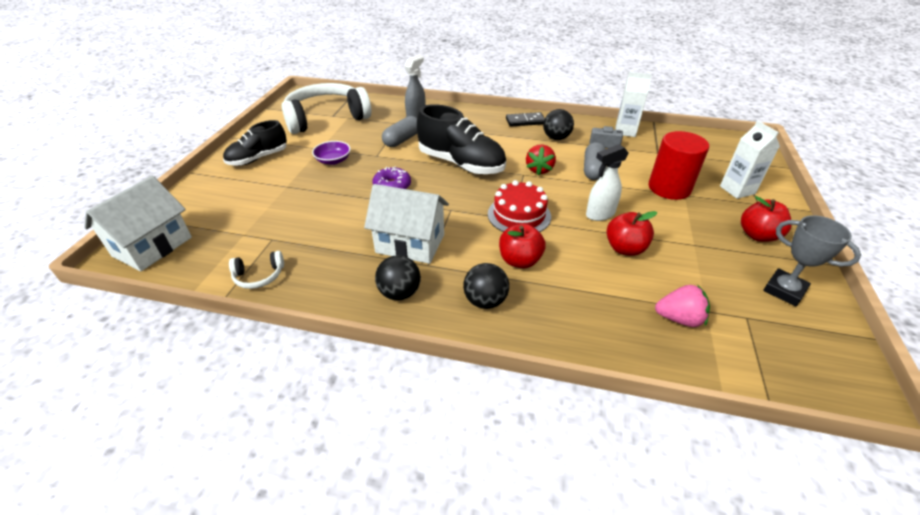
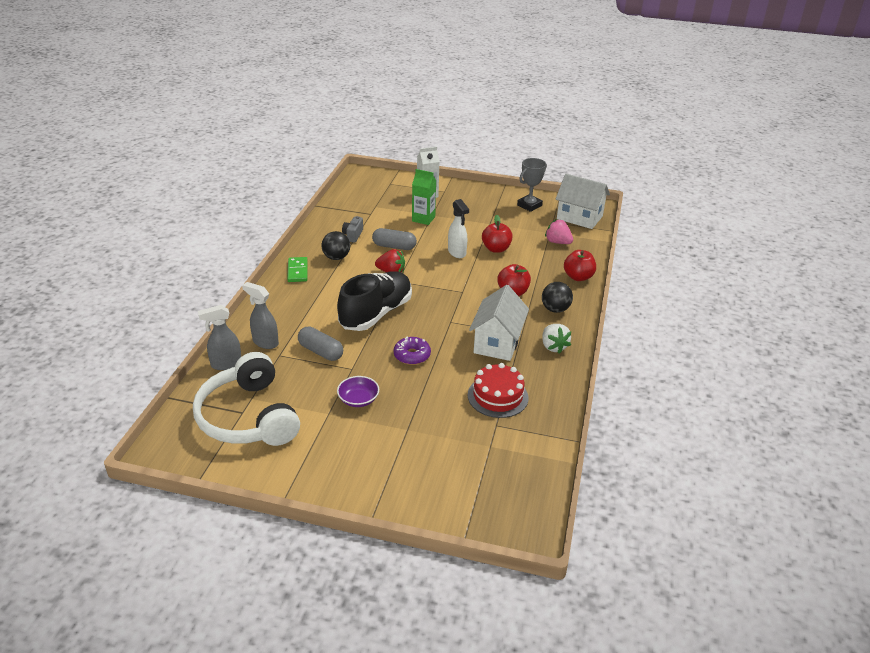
camera: 90 degrees left, 5 degrees down
(152, 247) = (513, 510): white house -> white house (579, 217)
(258, 158) = (344, 463): black shoe -> none
(259, 276) = (546, 424): white headphones -> none
(390, 104) = (226, 364): none -> grey spray bottle
(399, 293) = (553, 346): black ball -> white strawberry
(519, 215) = (458, 288): red cake -> red cake (498, 396)
(525, 121) = (297, 271): black domino -> green domino
(625, 131) = (331, 221): white carton -> none
(669, 188) = (423, 219): red cylinder -> green carton
(679, 318) = (557, 242): pink strawberry -> pink strawberry turned 60 degrees counterclockwise
(757, 235) = (479, 200): red apple -> red apple (578, 277)

